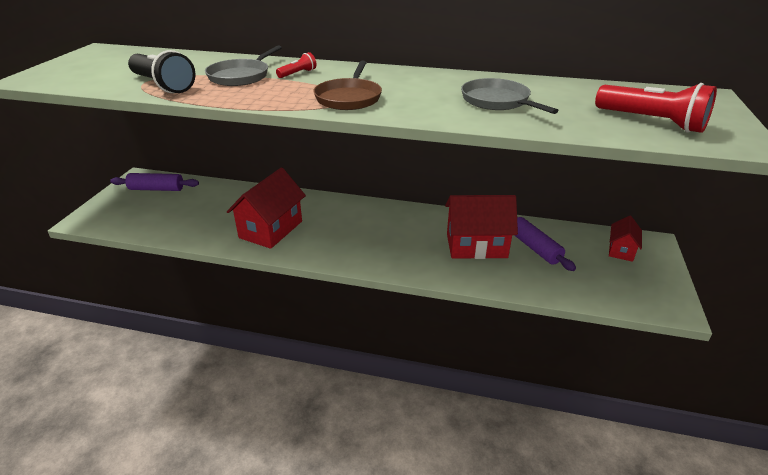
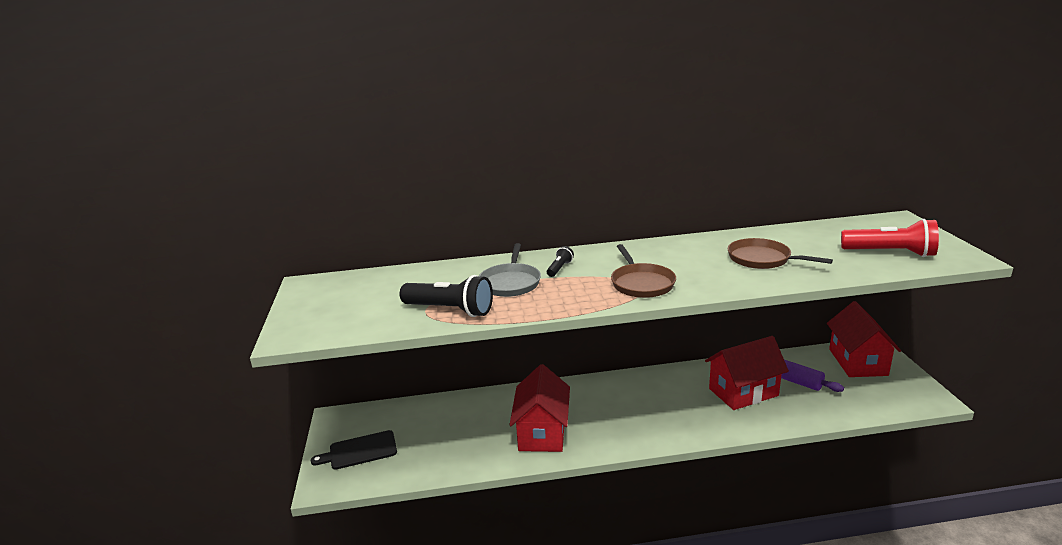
camera: 20 degrees left, 10 degrees down
(130, 204) = (360, 451): none -> black cutting board
(156, 189) = (372, 425): purple rolling pin -> none
(298, 74) = (559, 268): red flashlight -> black flashlight
(497, 101) = (762, 259): grey pan -> brown pan
(621, 250) = (858, 362): red house -> red house, size x1.85

